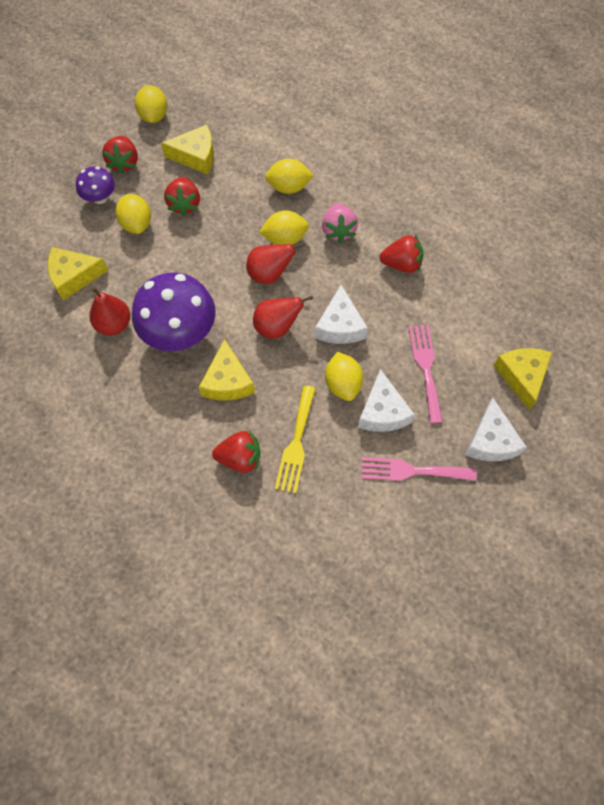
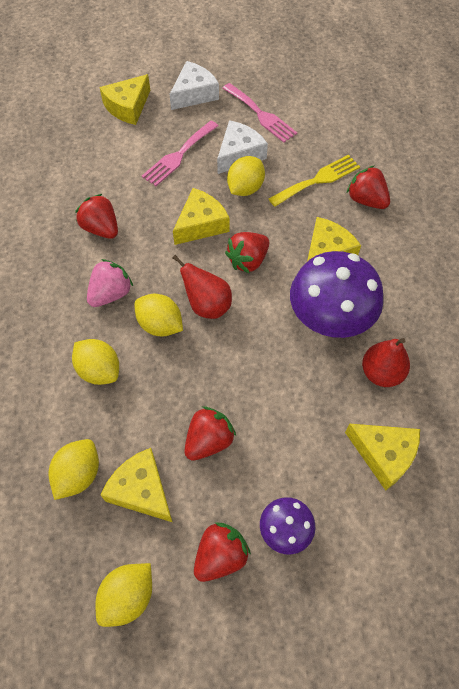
camera: 135 degrees left, 5 degrees down
(137, 224) = (275, 460): yellow lemon -> yellow lemon (78, 474)
(277, 327) = (248, 261): red pear -> red strawberry
(340, 326) = (201, 224): white cheese -> yellow cheese

